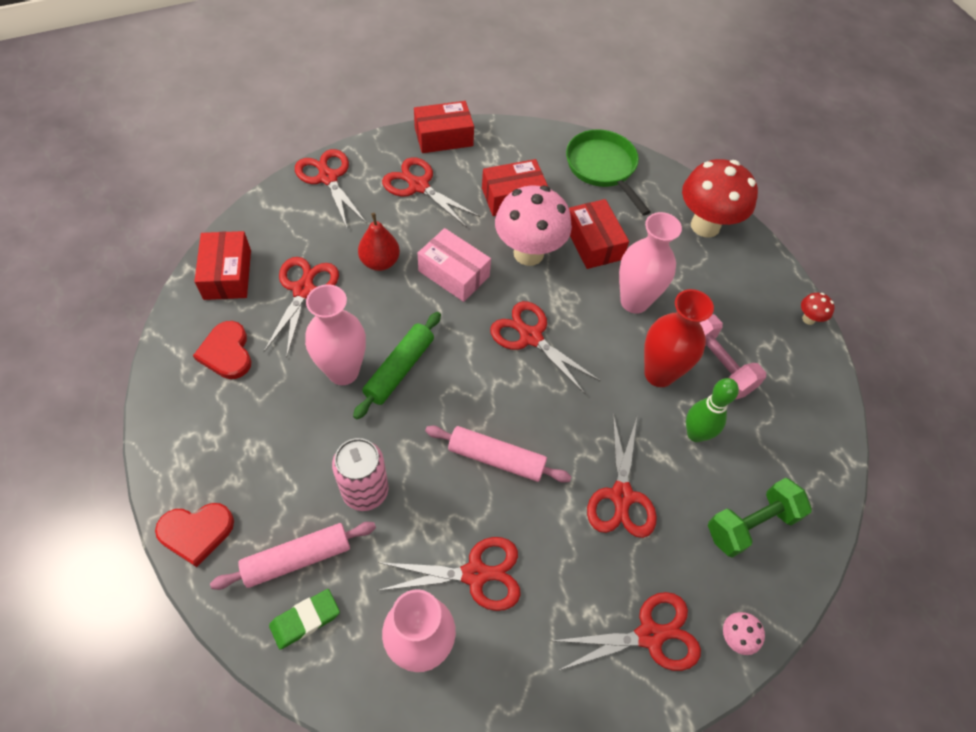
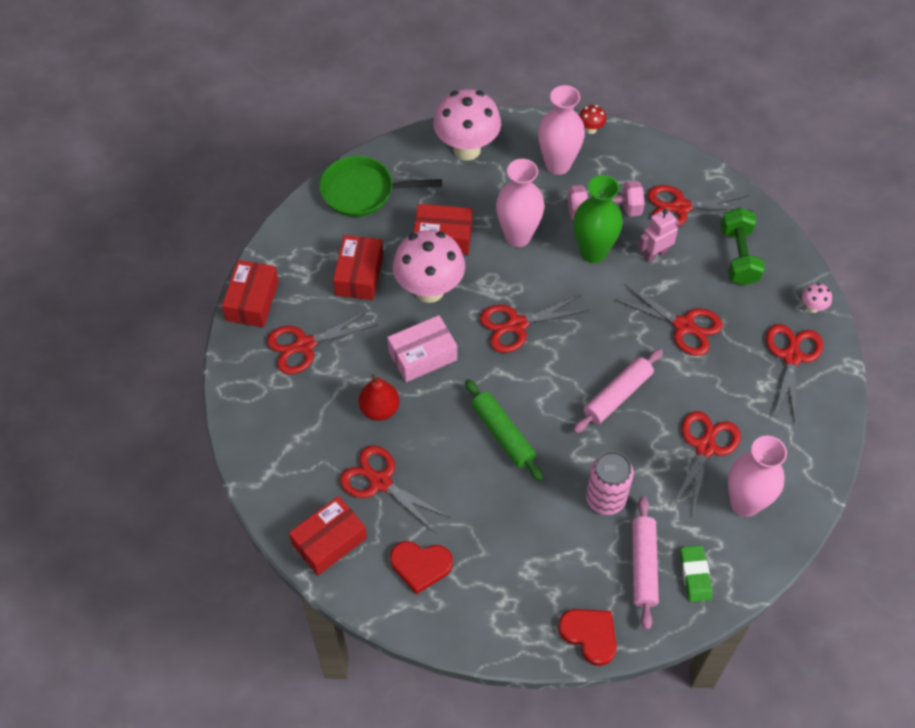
camera: 60 degrees left, 0 degrees up
(196, 532) = (590, 635): red heart -> red heart turned 60 degrees counterclockwise
(227, 274) = (329, 541): red box -> red box turned 60 degrees counterclockwise
(328, 178) = (252, 418): red scissors -> red scissors (680, 207)
(343, 371) = (485, 478): pink vase -> pink vase (558, 165)
(659, 374) = (593, 252): red vase -> green vase
(695, 434) = (655, 254): green bowling pin -> pink robot
(705, 226) = (467, 149): red mushroom -> pink mushroom

